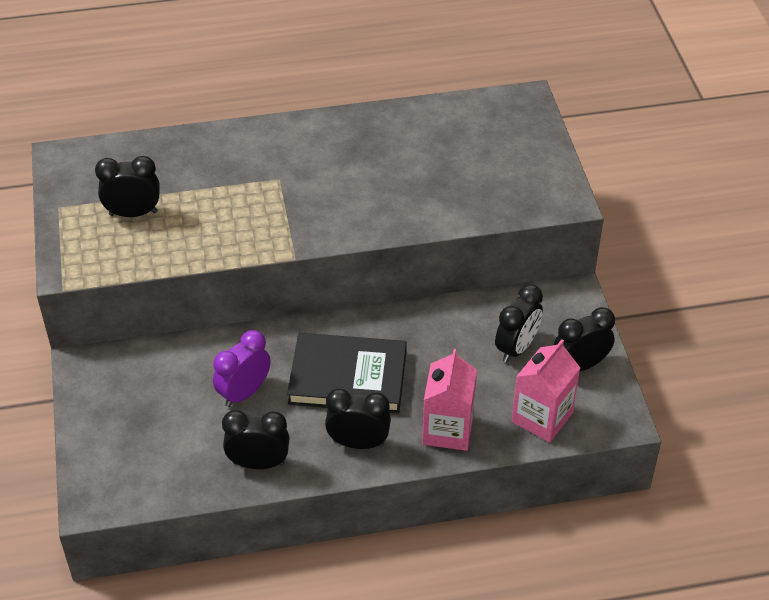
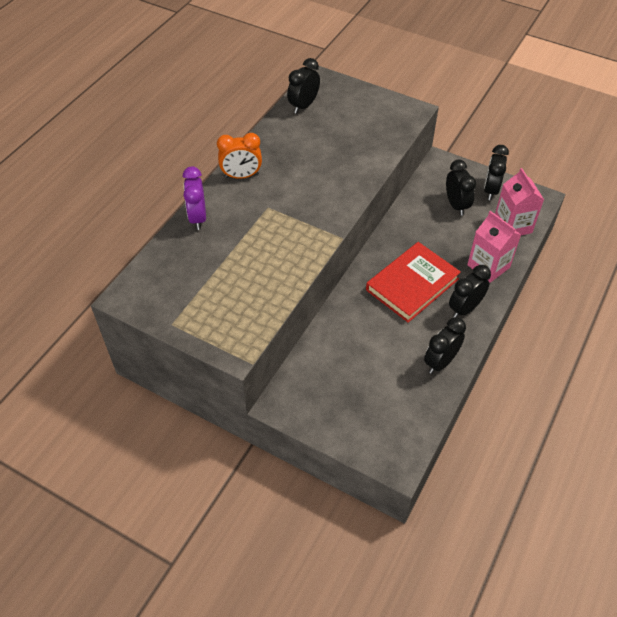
camera: 50 degrees left, 5 degrees up
(133, 213) = (221, 289): black clock -> black clock (303, 106)
(244, 393) = (380, 337): purple clock -> purple clock (198, 218)
(302, 134) = (241, 176): none -> orange clock
(348, 377) = (412, 284): black book -> red book

